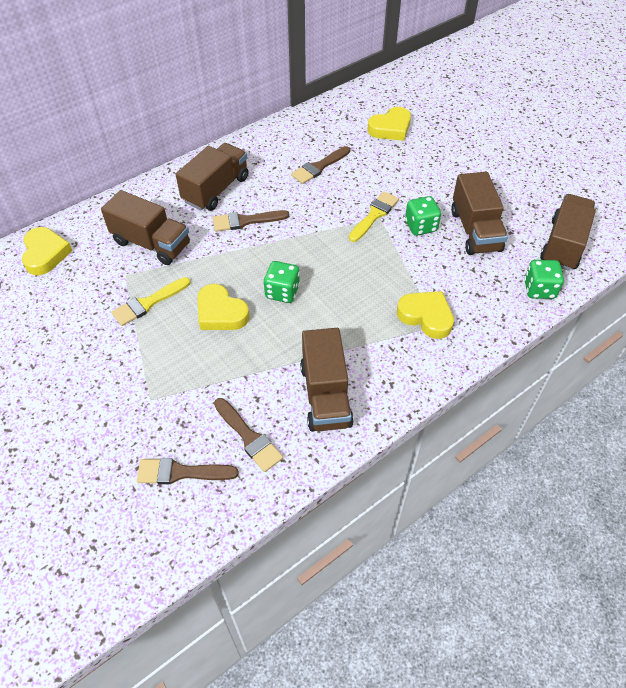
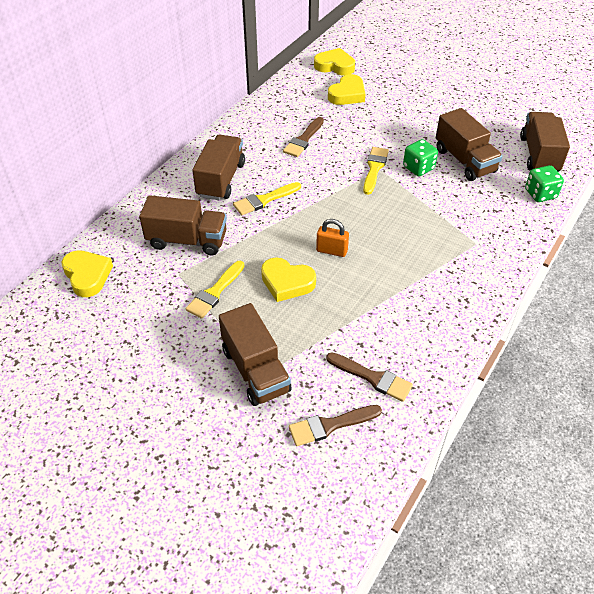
camera: 20 degrees left, 5 degrees down
(246, 221) = (264, 200): brown brush -> yellow brush
(282, 292) = (331, 251): green dice -> orange padlock
(325, 395) = (417, 324): brown truck -> brown truck (255, 370)
(426, 316) = (464, 238): yellow heart -> yellow heart (335, 66)

